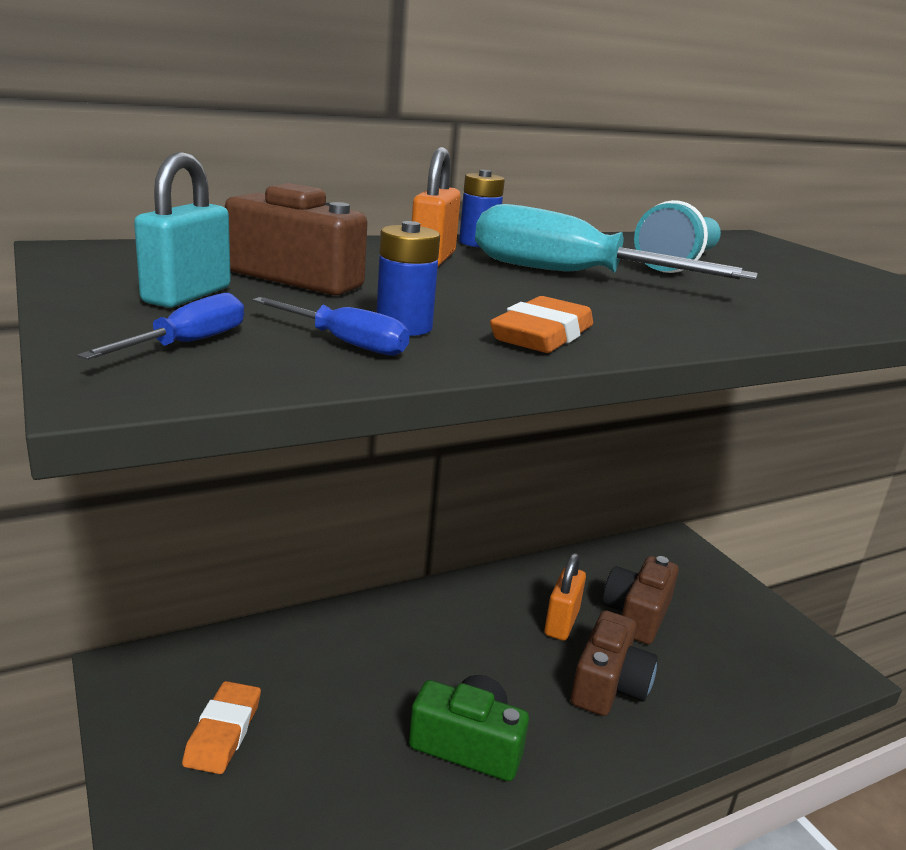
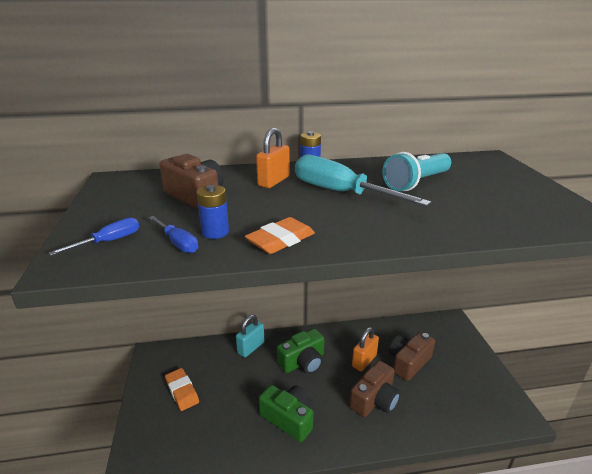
camera: 20 degrees right, 5 degrees up
(187, 295) = (134, 209): turquoise padlock -> turquoise padlock (251, 348)
(223, 732) = (182, 391): orange eraser -> orange eraser turned 60 degrees counterclockwise
(452, 640) = (303, 362): none -> green camera

